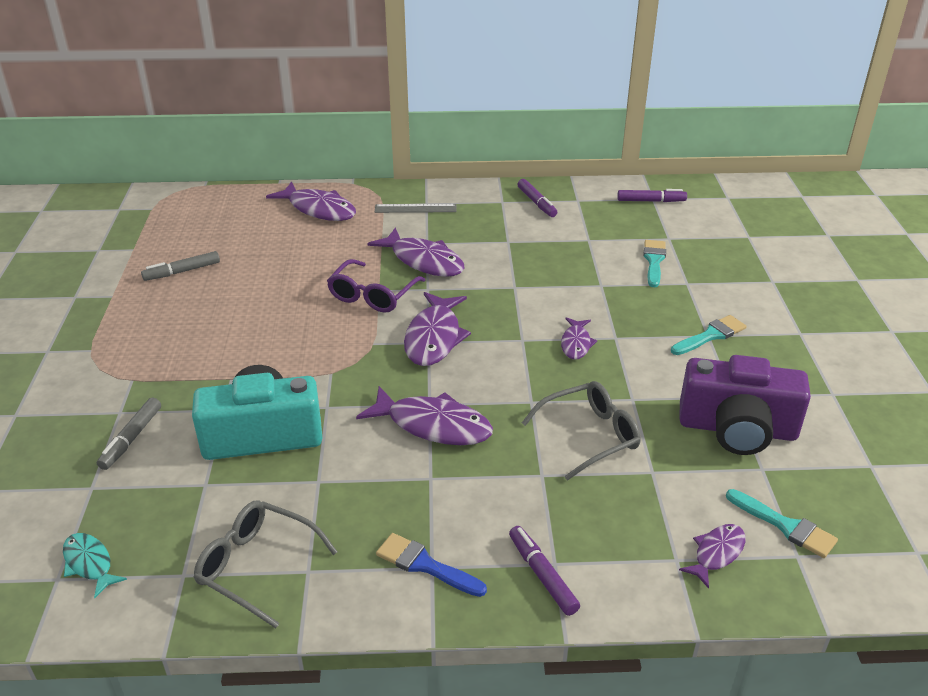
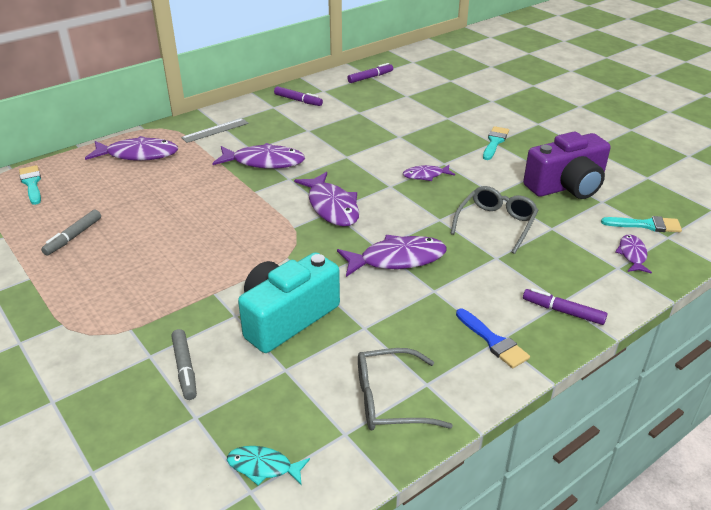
camera: 35 degrees left, 0 degrees up
(372, 295) = (254, 197): purple glasses -> none
(425, 565) = (493, 341): blue brush -> blue brush turned 120 degrees counterclockwise
(576, 344) = (425, 175): purple fish -> purple fish turned 105 degrees clockwise
(654, 261) = (414, 112): turquoise brush -> turquoise brush (32, 183)

